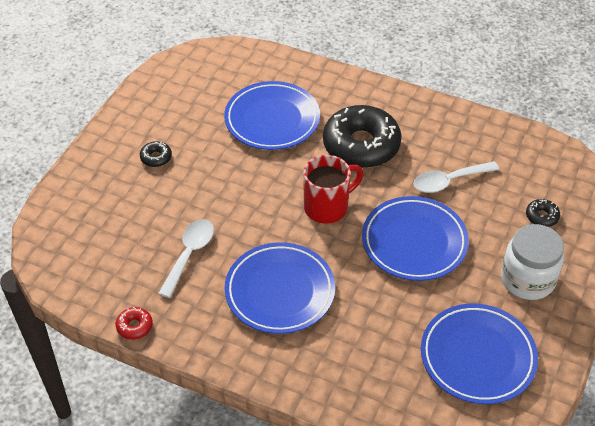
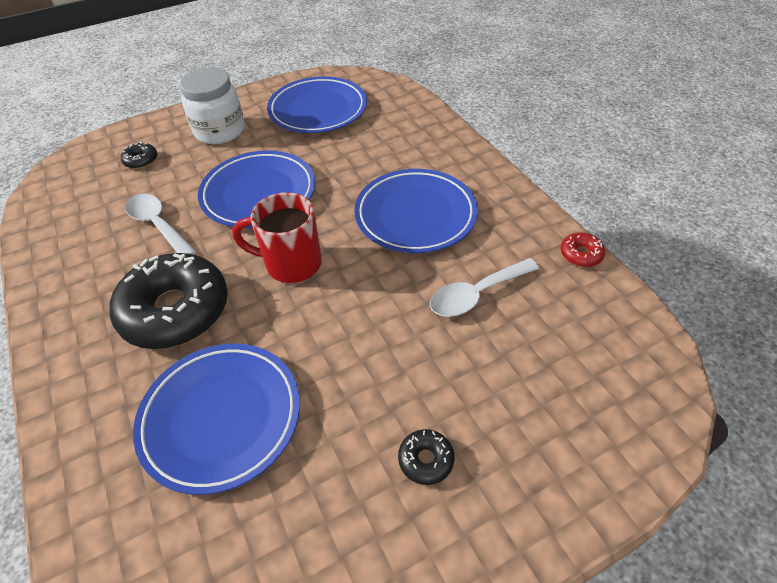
camera: 140 degrees left, 0 degrees up
(449, 181) = (158, 225): white spoon -> white spoon turned 150 degrees counterclockwise

